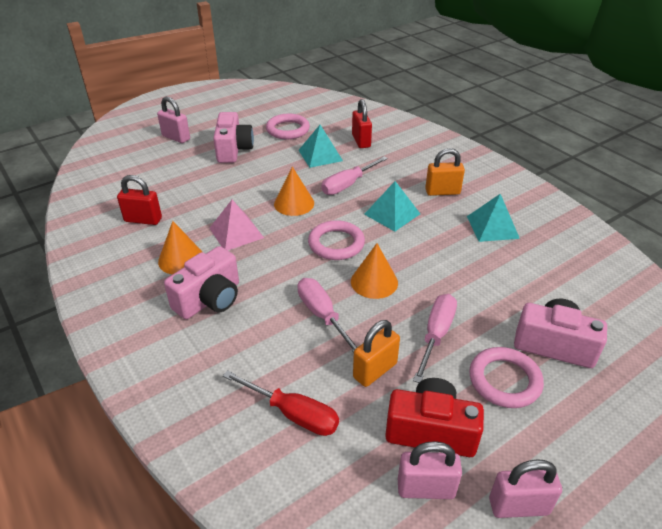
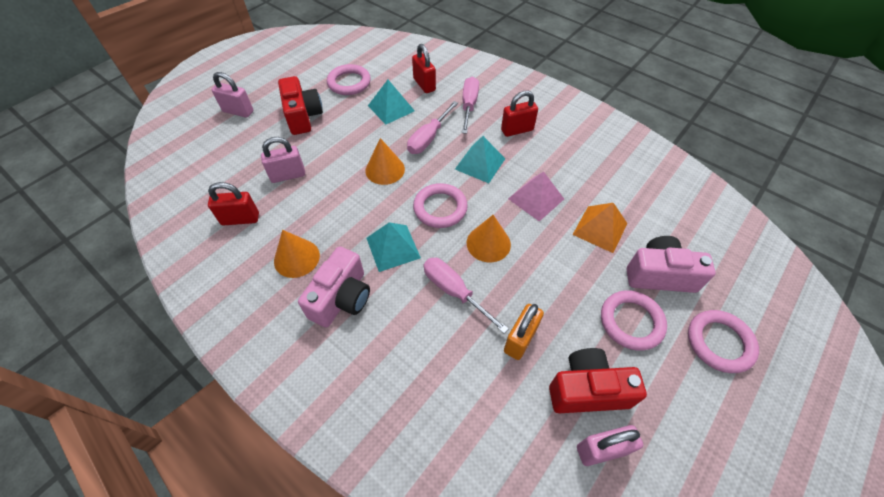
camera: 15 degrees left, 15 degrees up
(233, 150) = (303, 116): pink camera -> red camera
(236, 233) = (340, 215): pink pyramid -> pink pyramid (536, 199)
(293, 414) = (463, 405): red screwdriver -> none
(436, 335) = (560, 289): pink screwdriver -> pink screwdriver (469, 106)
(442, 192) = (517, 130): orange padlock -> red padlock
(492, 227) = (572, 161): turquoise pyramid -> turquoise pyramid (393, 248)
(500, 291) = (600, 229): none -> orange pyramid
(518, 506) = (679, 445): pink padlock -> pink padlock (288, 175)
(603, 421) = (719, 342): none -> pink ring

